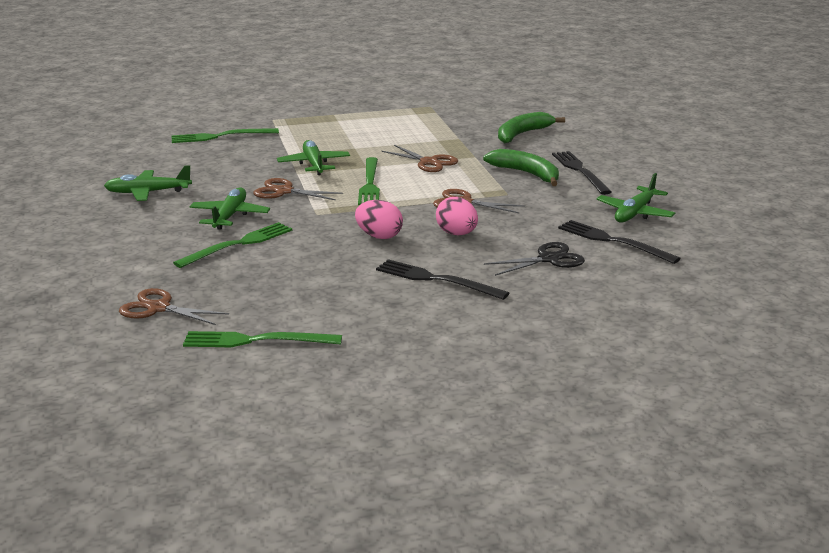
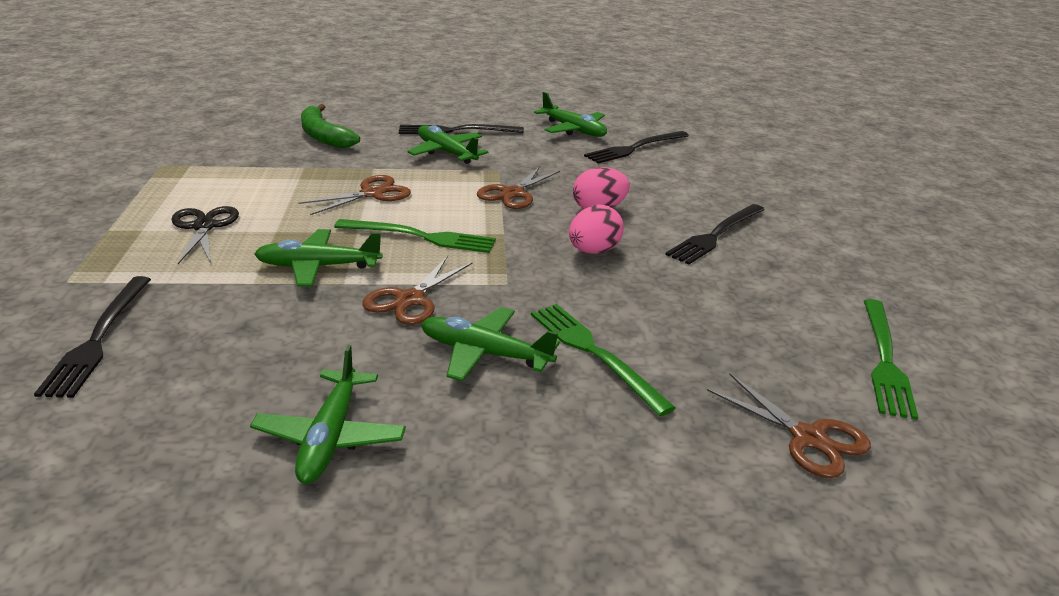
camera: 80 degrees left, 5 degrees up
(158, 308) = (808, 438): brown scissors -> brown scissors turned 75 degrees counterclockwise
(220, 136) = (98, 338): green fork -> black fork
(527, 174) = (447, 153): green banana -> green plane
(549, 259) = (671, 178): black scissors -> black scissors (204, 227)

